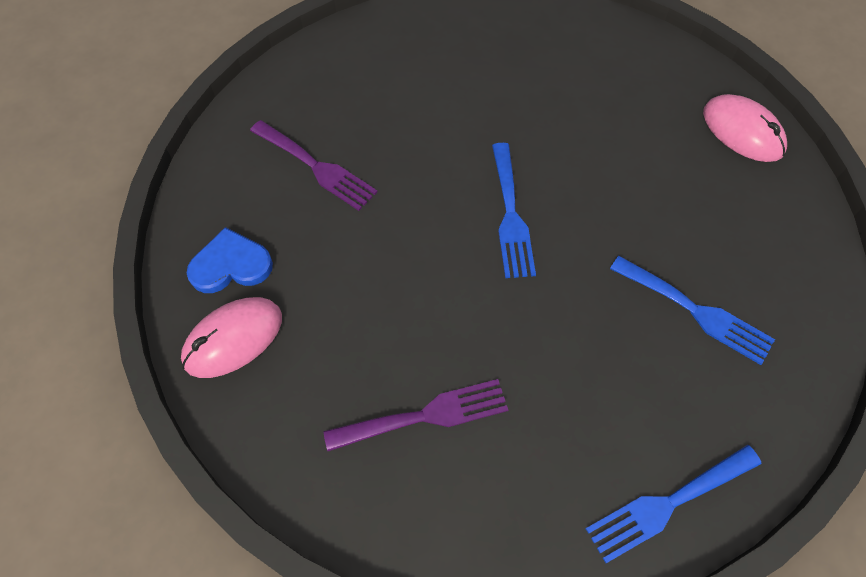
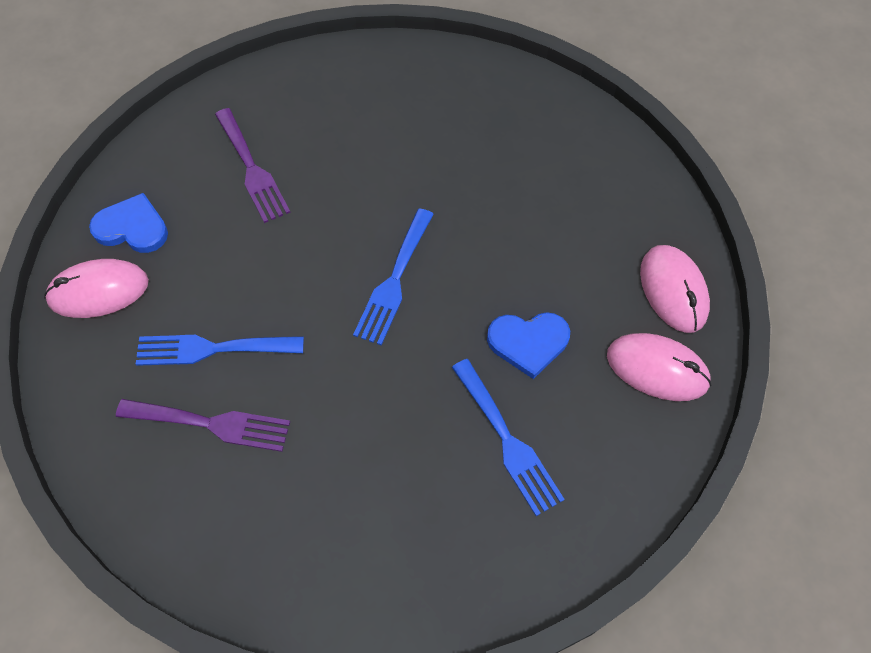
camera: 25 degrees right, 0 degrees up
(658, 221) = (528, 342): none -> blue heart
(667, 504) = (367, 594): blue fork -> blue fork (212, 349)
(772, 199) = (657, 369): none -> pink mouse

